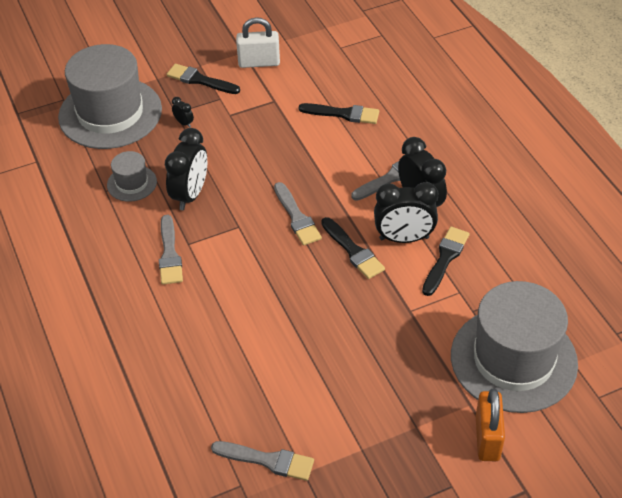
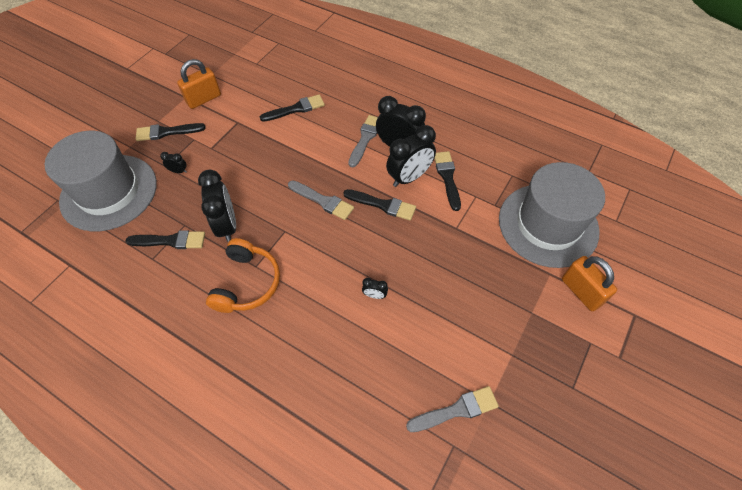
camera: 35 degrees left, 10 degrees up
(132, 183) = (171, 241): grey hat -> black brush
(169, 254) = (247, 283): grey brush -> orange headphones
(259, 62) = (204, 99): white padlock -> orange padlock
(275, 327) = (374, 295): none -> black clock

